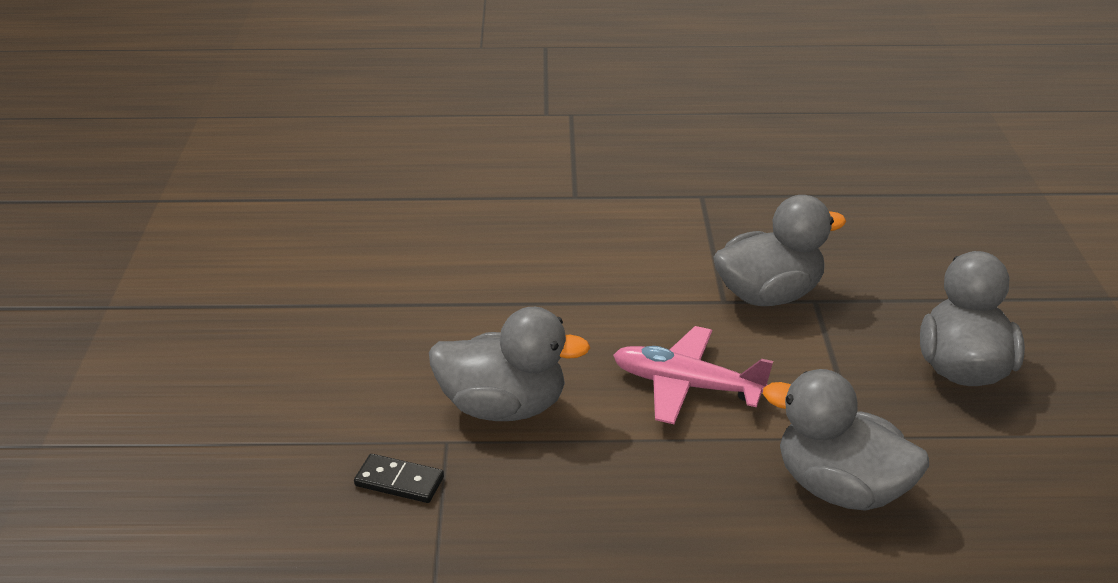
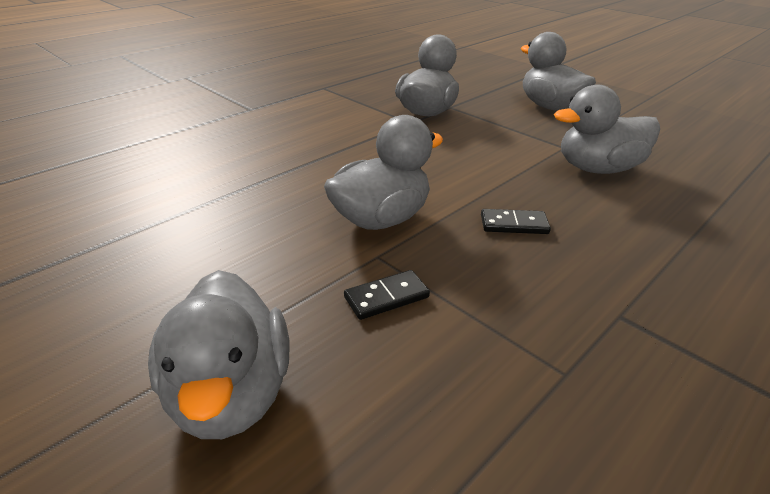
camera: 45 degrees left, 0 degrees up
(217, 479) = (230, 394): none -> grey duck
(615, 489) = (514, 224): none -> black domino
(686, 385) = (458, 162): pink plane -> none

